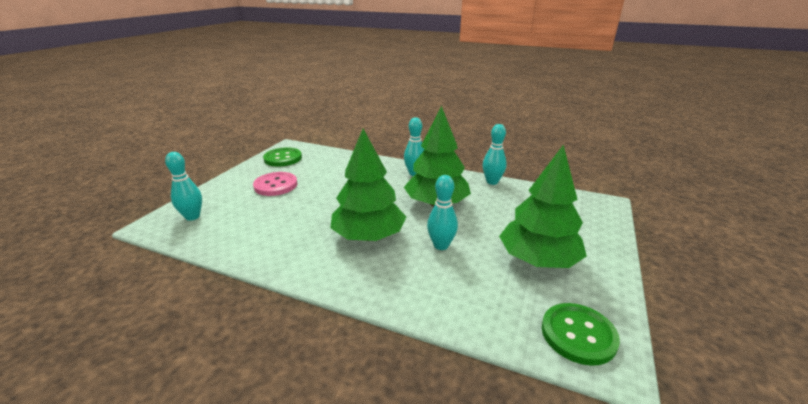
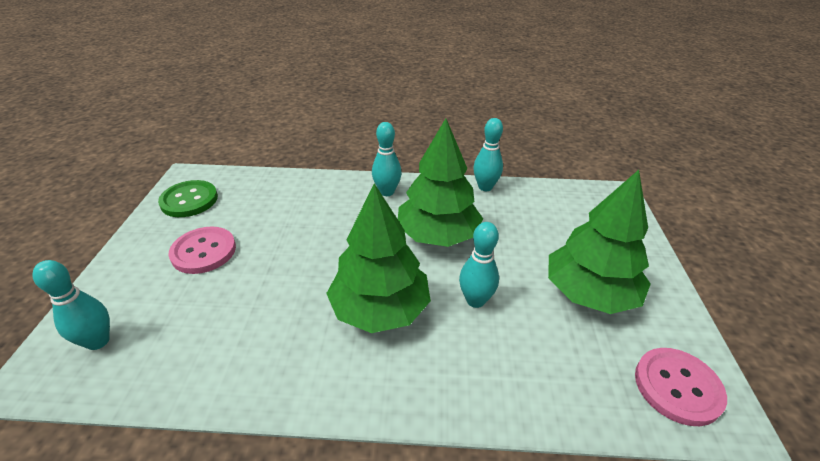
camera: 20 degrees left, 10 degrees up
(578, 335) = (677, 387): green button -> pink button

